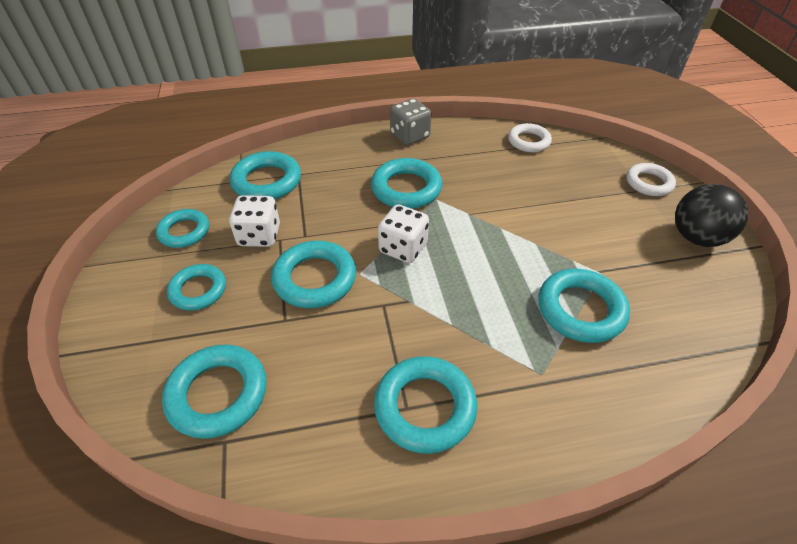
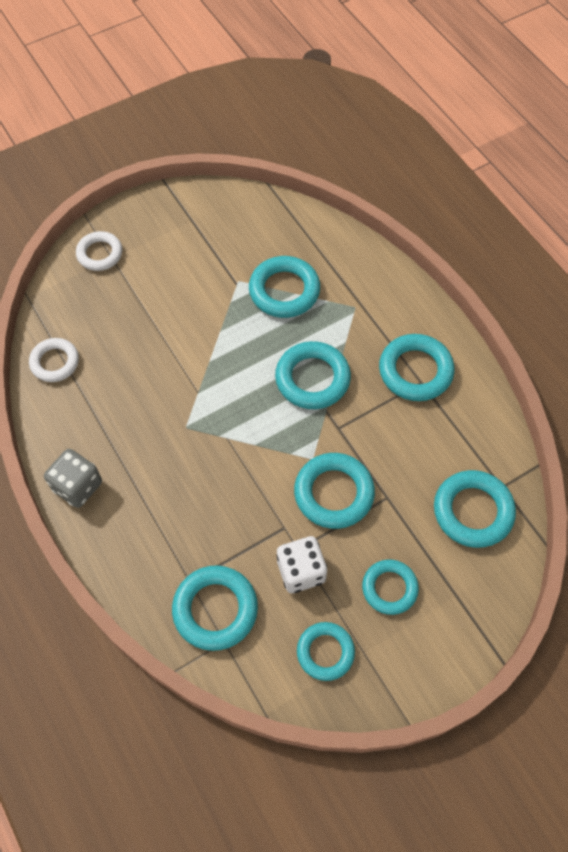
camera: 110 degrees left, 15 degrees up
(403, 248) = (266, 434): white dice -> none
(406, 189) = (179, 458): turquoise ring -> turquoise ring (312, 379)
(696, 237) = (168, 219): black ball -> none

